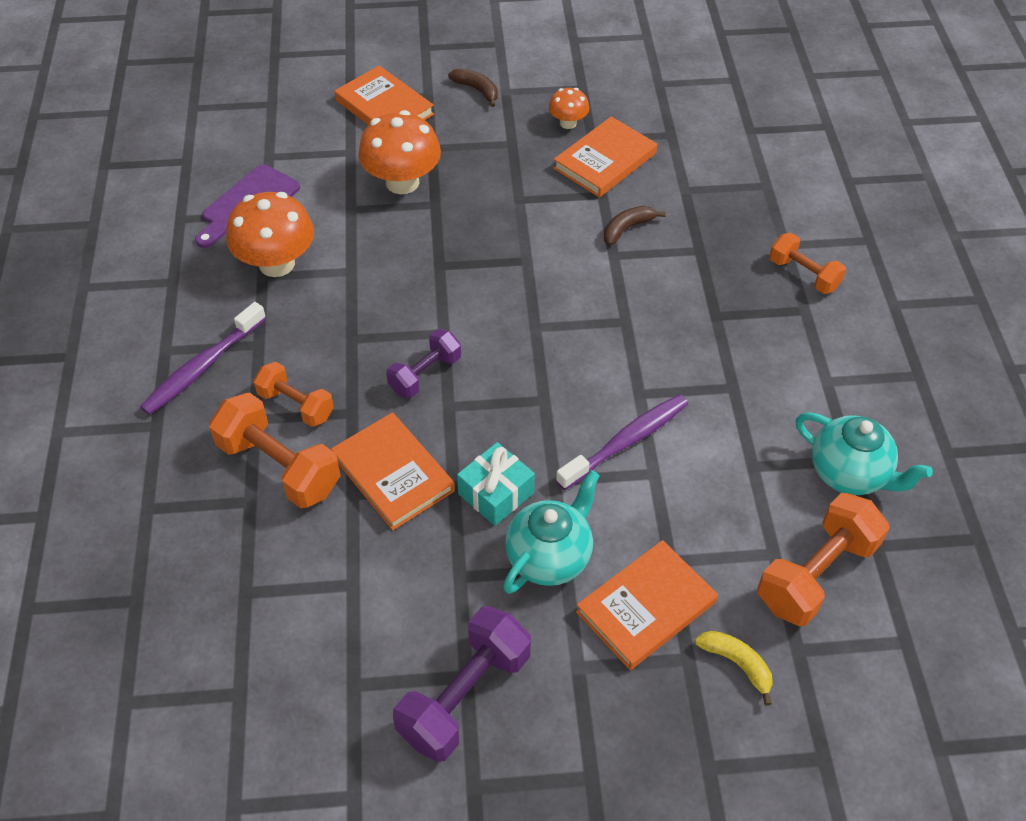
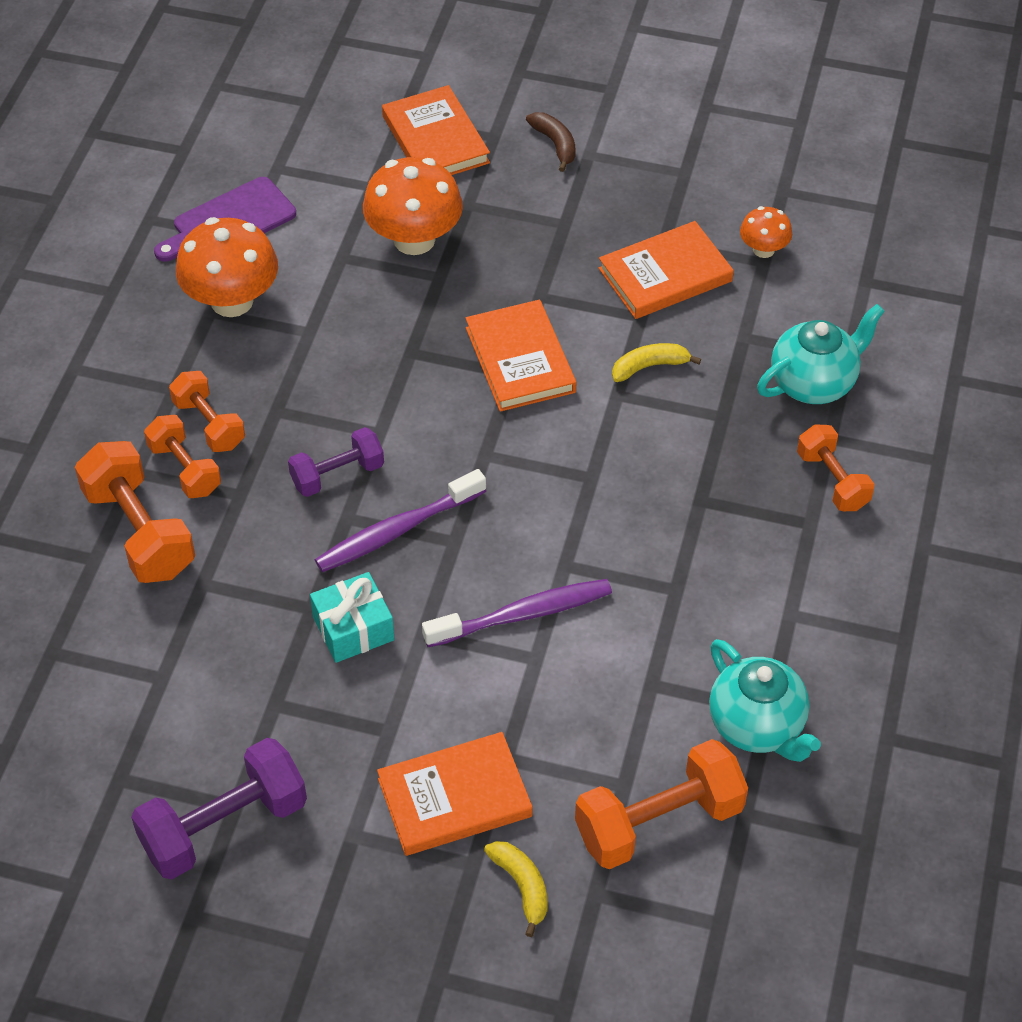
camera: 20 degrees right, 0 degrees up
(202, 367) = (104, 398): purple toothbrush -> purple toothbrush (396, 531)
(301, 363) = (209, 424): none -> orange dumbbell
(393, 474) = (254, 575): orange book -> orange book (520, 360)
(549, 557) = (378, 713): turquoise teapot -> turquoise teapot (814, 383)
(568, 123) = (644, 215): orange mushroom -> orange mushroom (763, 249)
(627, 228) = (649, 366): brown banana -> yellow banana

